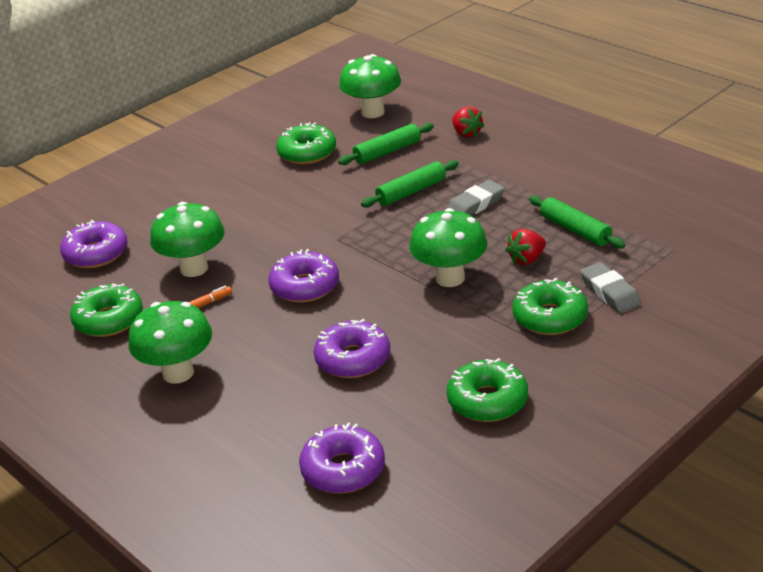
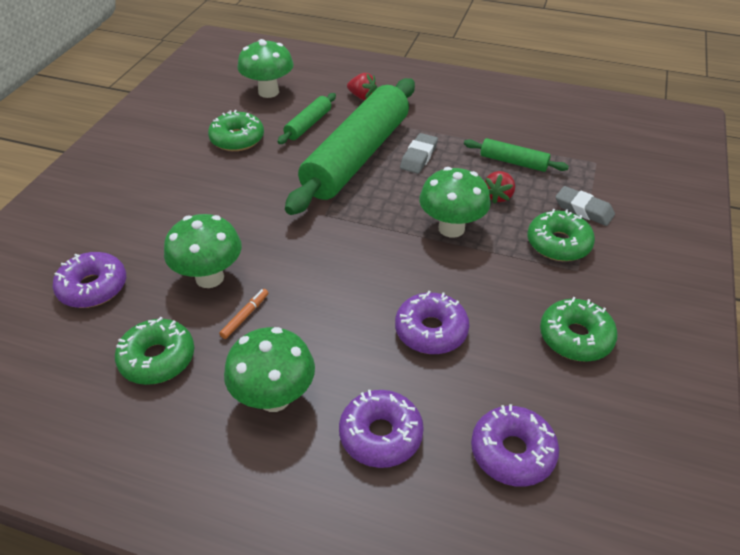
camera: 30 degrees left, 10 degrees up
(305, 286) = (331, 269): purple donut -> purple donut (380, 435)
(411, 192) = (356, 156): green rolling pin -> green rolling pin, size x2.33

